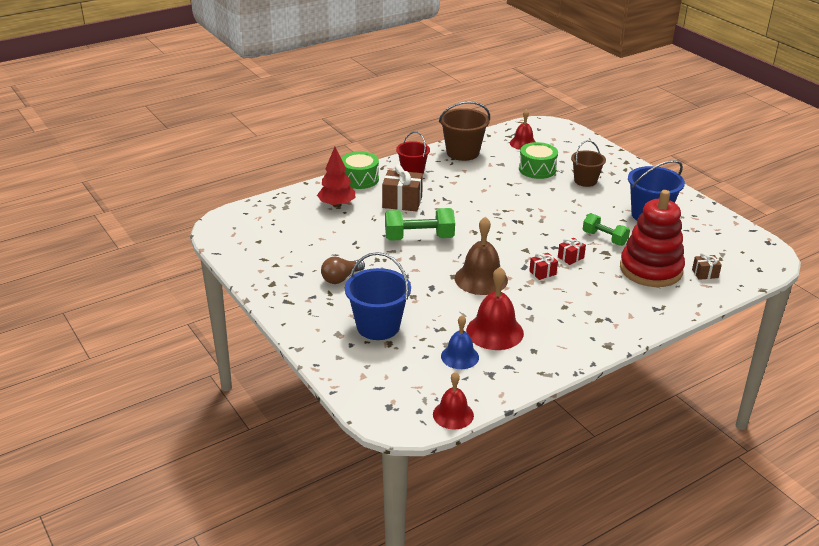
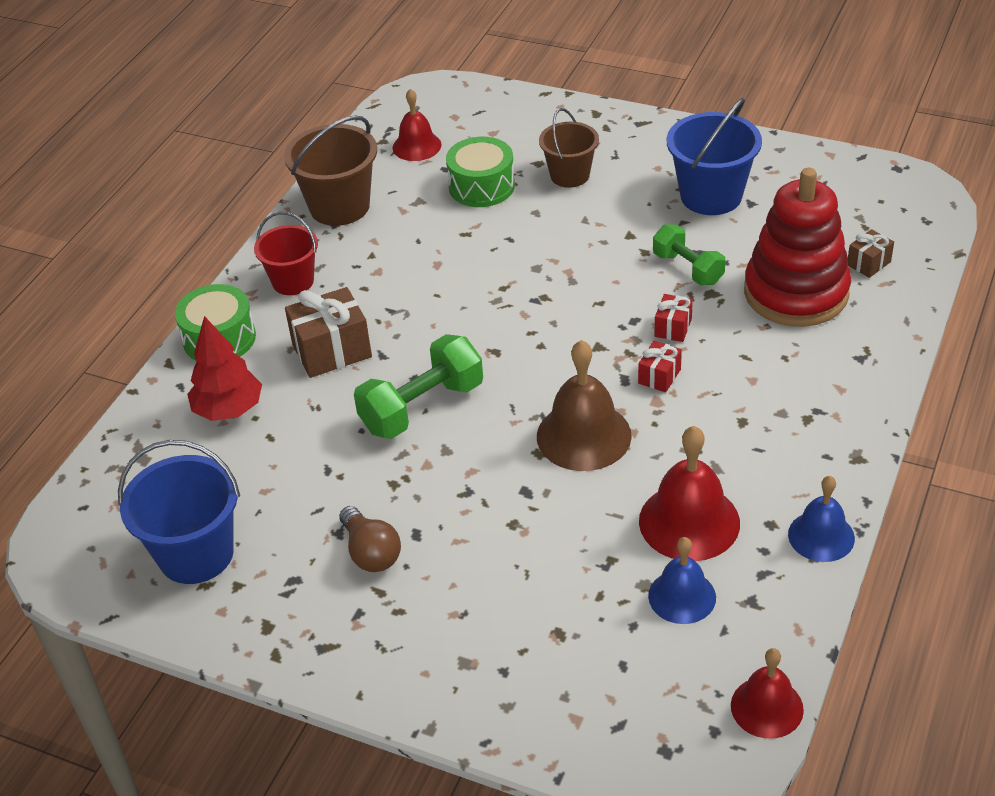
camera: 30 degrees left, 10 degrees up
(341, 278) = (371, 552): brown light bulb -> brown light bulb turned 45 degrees counterclockwise
(378, 326) = (513, 612): blue bucket -> blue bucket (196, 554)
(553, 366) = (821, 536): none -> blue bell
(604, 238) = (688, 268): green dumbbell -> green dumbbell turned 45 degrees clockwise

